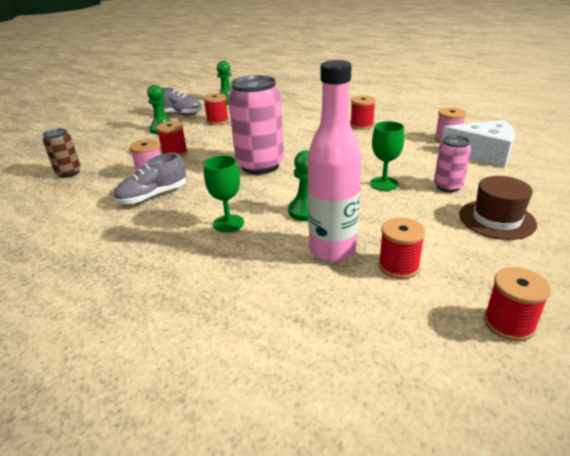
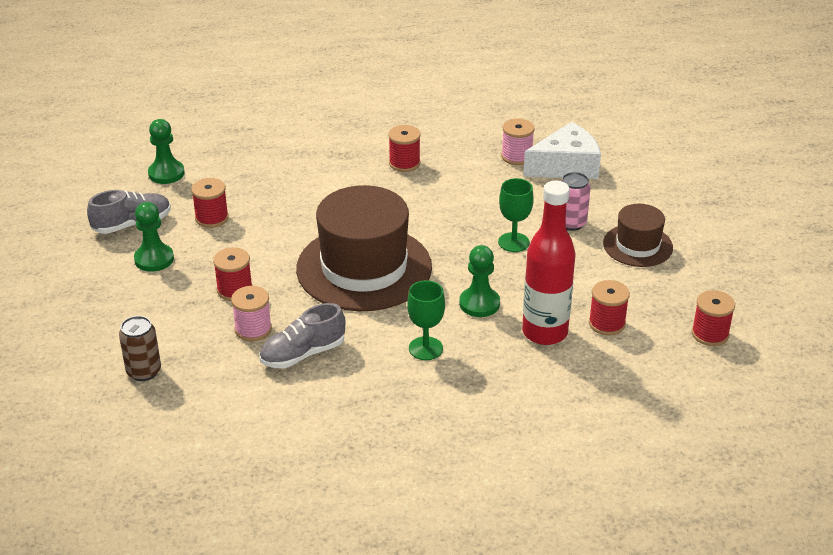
camera: 40 degrees left, 5 degrees up
(153, 196) = (303, 354): grey shoe -> grey shoe turned 45 degrees clockwise
(260, 165) = (364, 268): pink can -> brown hat
(332, 250) = (544, 332): pink bottle -> red bottle

